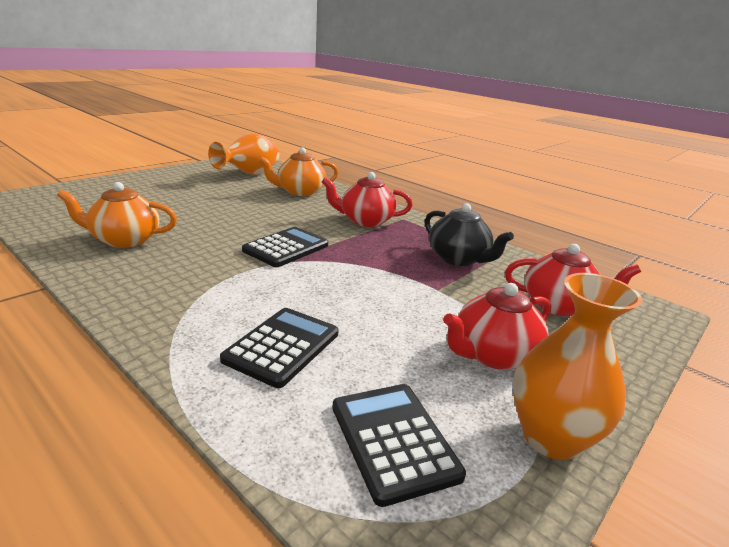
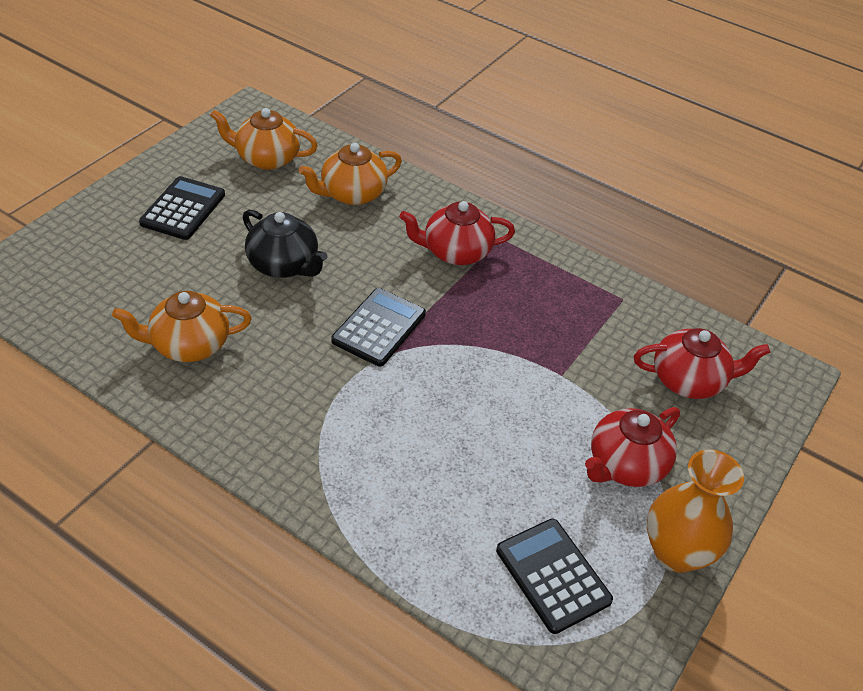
camera: 10 degrees left, 20 degrees up
(249, 174) = (267, 158): orange vase -> orange teapot
(282, 346) = (430, 487): black calculator -> black calculator (183, 209)
(459, 259) = (578, 314): black teapot -> black teapot (284, 265)

